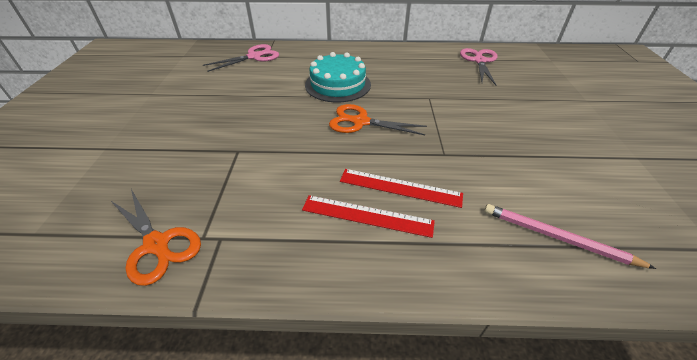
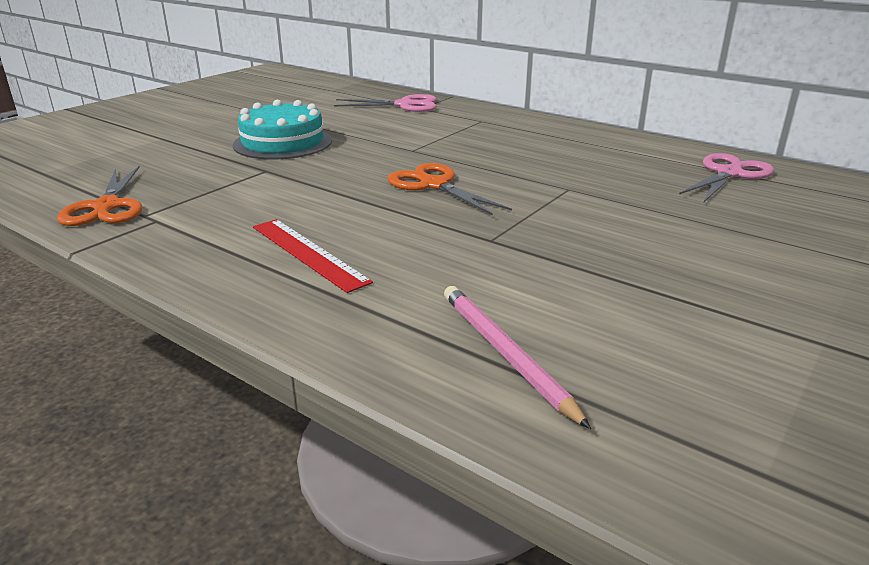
camera: 35 degrees right, 15 degrees down
(338, 84) = (464, 148): turquoise cake -> turquoise cake (283, 143)
(400, 187) = (382, 247): red ruler -> none

